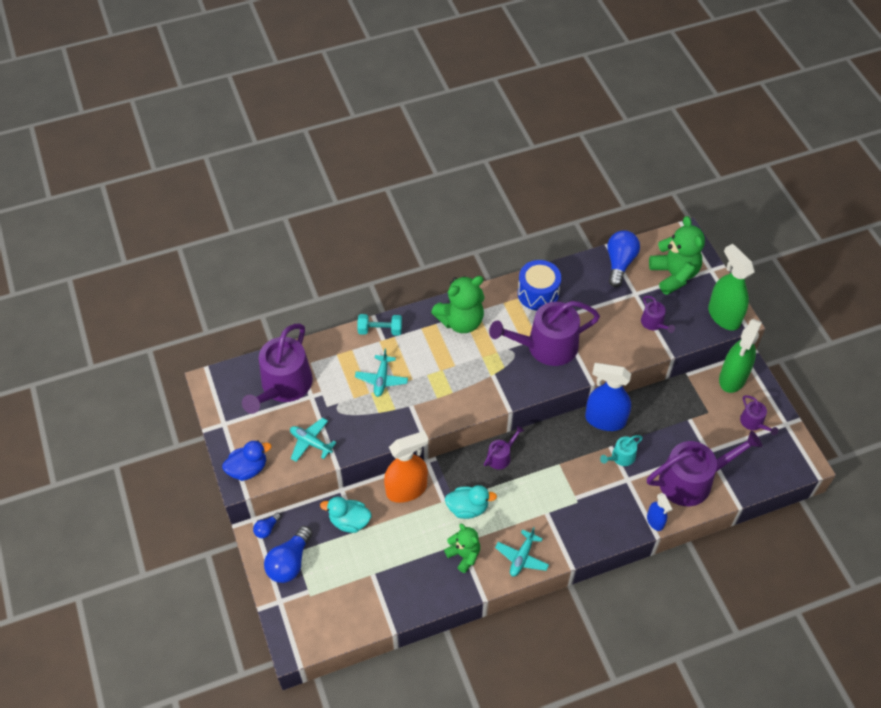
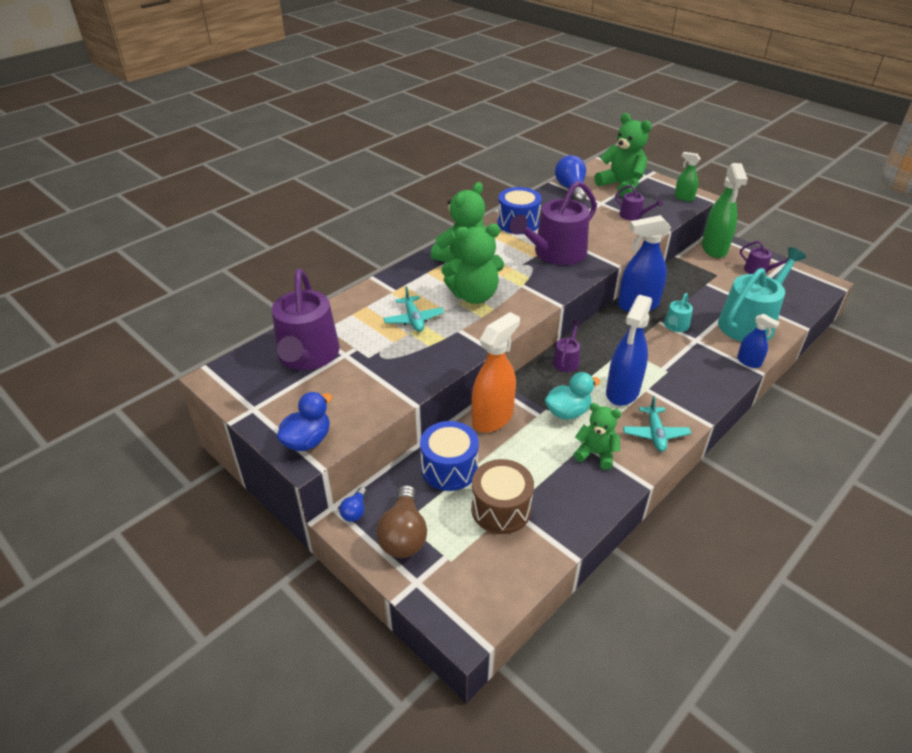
camera: 25 degrees left, 15 degrees down
(289, 562) = (403, 535): blue light bulb -> brown light bulb
(311, 442) = (370, 393): turquoise plane -> none
(349, 521) = (449, 468): turquoise duck -> blue drum
(366, 571) = (501, 509): none -> brown drum
(380, 330) = (386, 285): turquoise dumbbell -> none
(444, 371) = (474, 296): none -> green teddy bear
(525, 507) = (622, 391): none -> blue spray bottle
(692, 480) = (750, 323): purple watering can -> turquoise watering can
(723, 316) = (684, 197): green spray bottle -> green spray bottle, size x0.53

